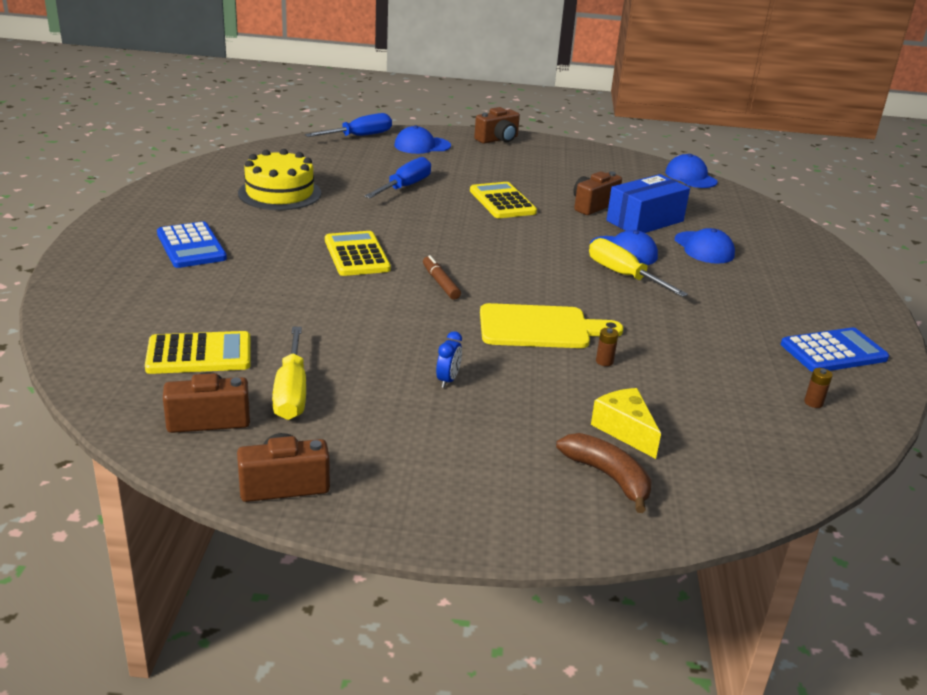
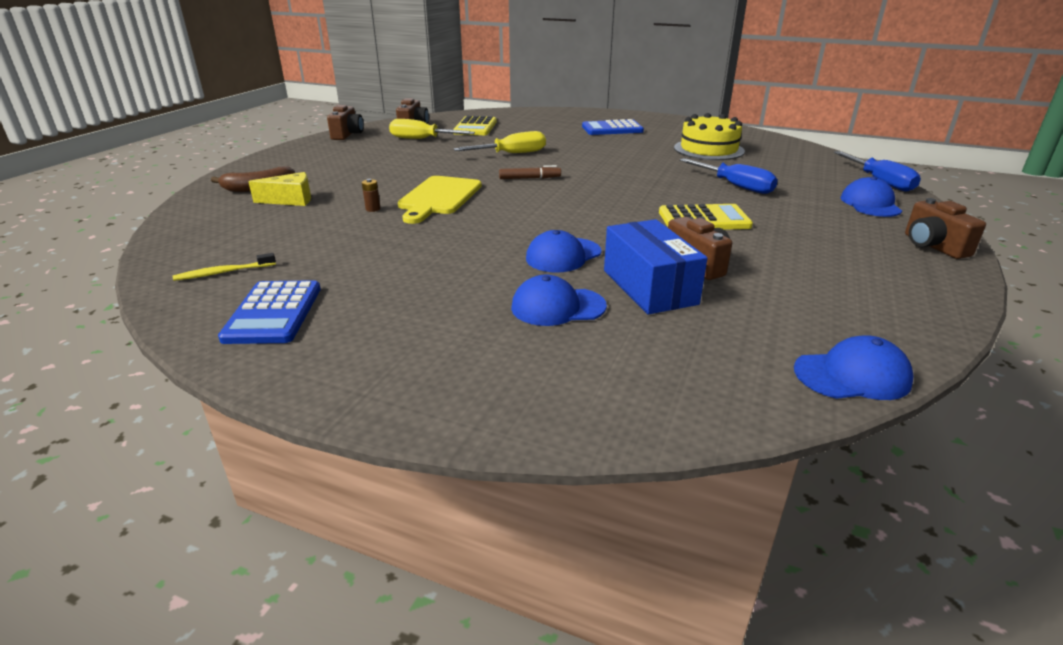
camera: 110 degrees right, 0 degrees up
(356, 255) = (587, 161): yellow calculator -> none
(448, 380) = (398, 167): blue clock -> none
(624, 275) = (507, 244): yellow screwdriver -> yellow screwdriver (511, 154)
(813, 403) = (223, 272): brown battery -> yellow toothbrush

